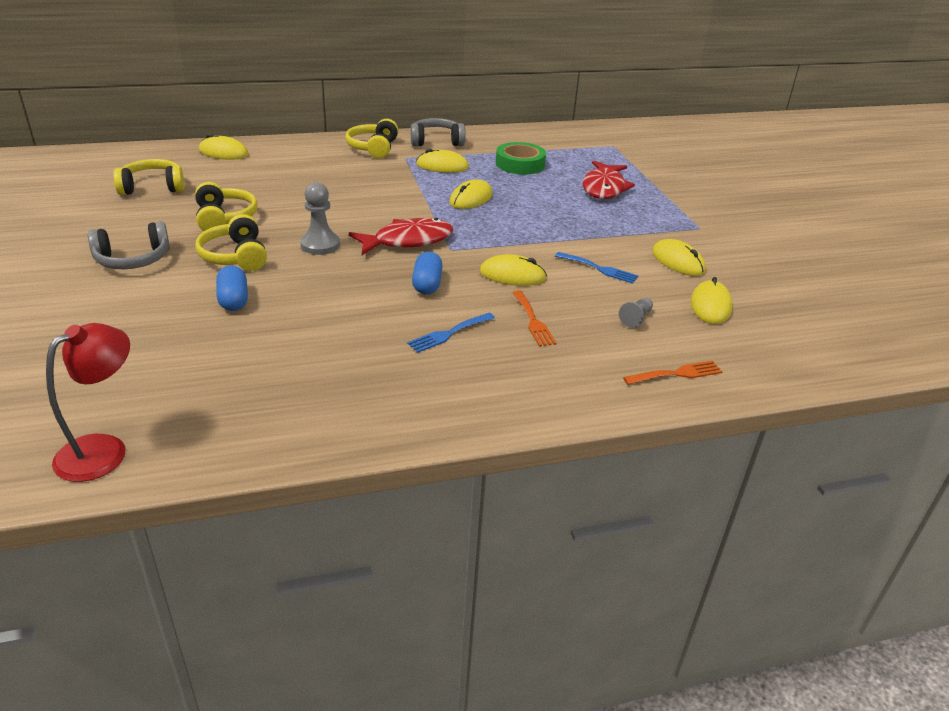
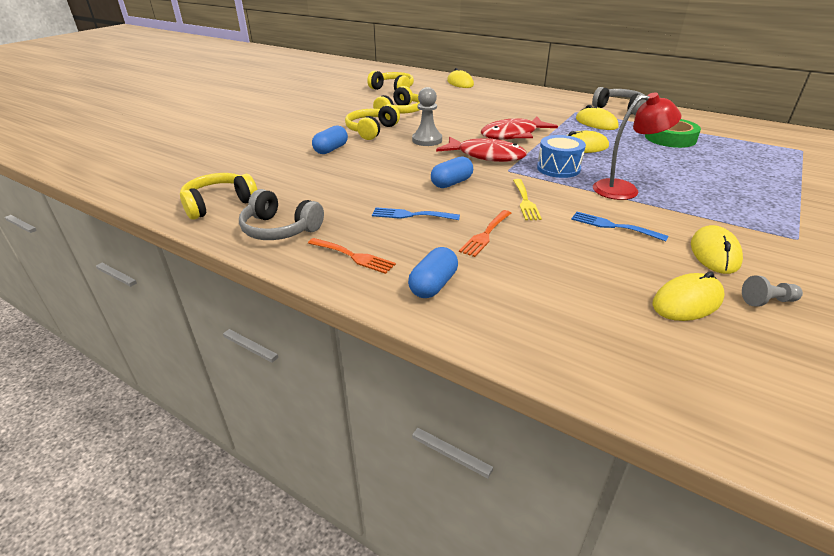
camera: 50 degrees right, 0 degrees up
(104, 450) = (160, 187): red lamp -> red lamp (624, 189)
(133, 259) = (323, 117): grey headphones -> grey headphones (280, 229)
(373, 148) = (561, 101): yellow headphones -> yellow headphones (219, 204)
(486, 230) = (558, 168): none -> blue drum
(512, 275) = (525, 201): yellow mouse -> yellow fork
(568, 383) = (433, 285): none -> blue capsule
(599, 269) = (613, 226): blue fork -> blue fork turned 135 degrees clockwise
(604, 188) = (731, 175): red fish -> red fish (513, 135)
(636, 318) = (581, 273): grey pawn -> grey pawn (767, 301)
(677, 374) = (542, 331): orange fork -> orange fork (353, 256)

